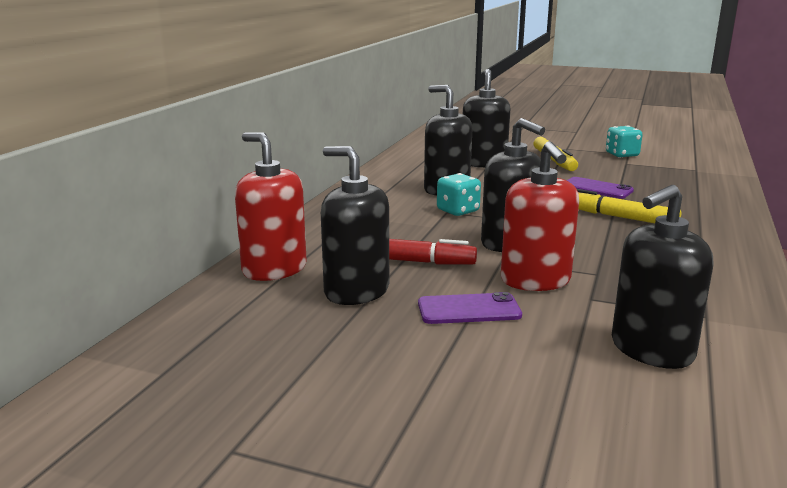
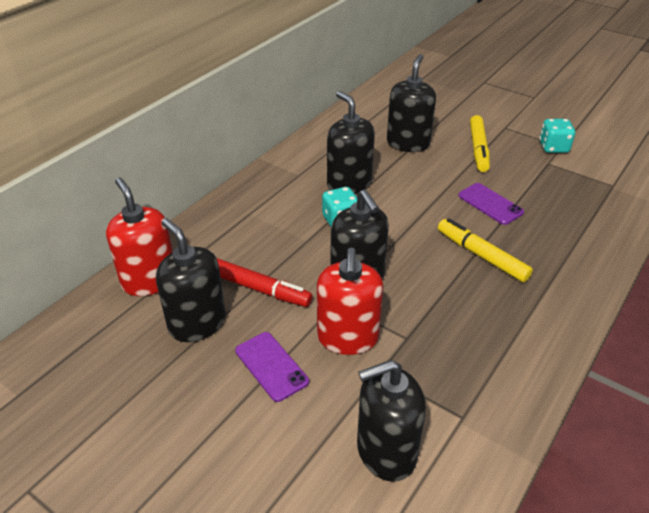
camera: 15 degrees right, 20 degrees up
(469, 309) = (271, 366): purple phone -> purple phone turned 45 degrees clockwise

